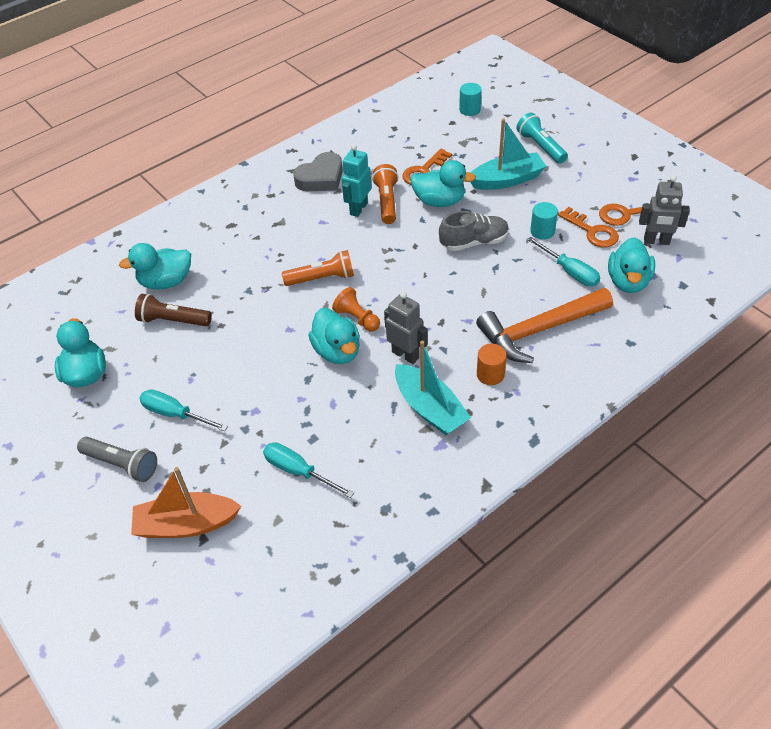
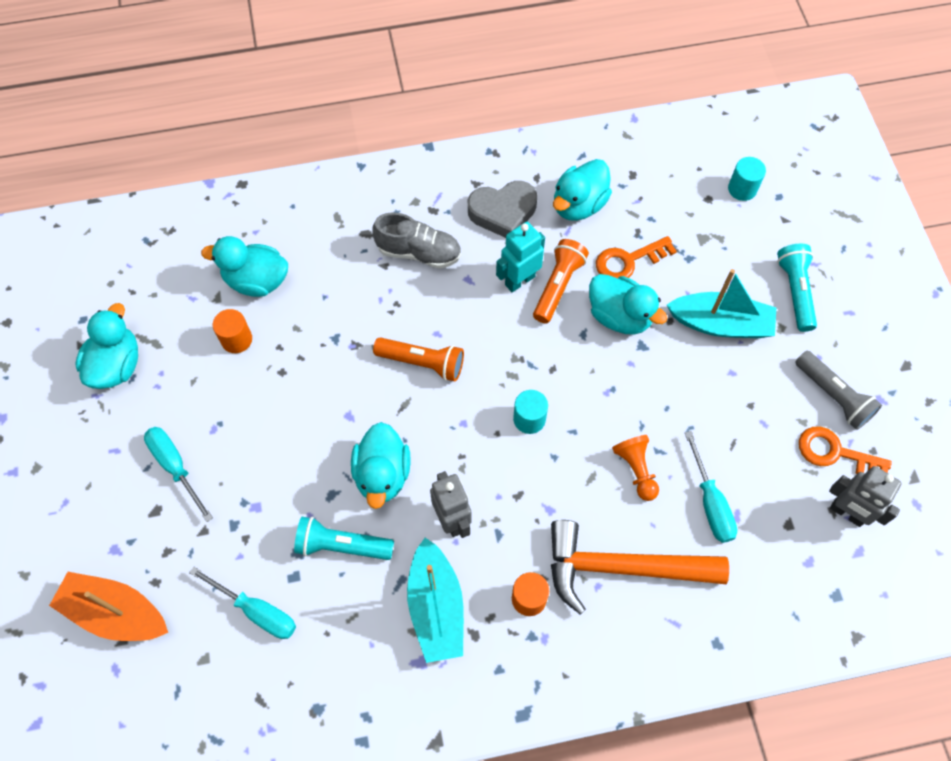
camera: 25 degrees right, 15 degrees up
(121, 464) = (93, 502): grey flashlight -> grey flashlight (833, 396)
(173, 320) = (236, 339): brown flashlight -> orange cylinder
(298, 471) = (256, 611): turquoise screwdriver -> turquoise screwdriver turned 150 degrees clockwise
(336, 404) = (342, 545): none -> turquoise flashlight
(357, 318) = (429, 440): orange pawn -> orange pawn (636, 470)
(474, 242) = (623, 399): grey shoe -> grey shoe (419, 252)
(542, 231) = (715, 425): turquoise cylinder -> turquoise cylinder (529, 419)
(592, 231) = (776, 456): orange key -> none
(628, 281) = (772, 554): turquoise duck -> turquoise duck (579, 205)

